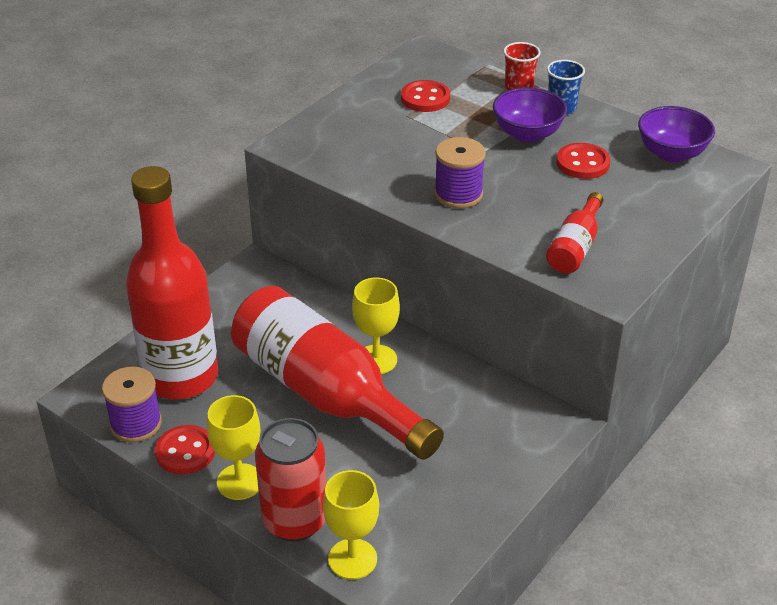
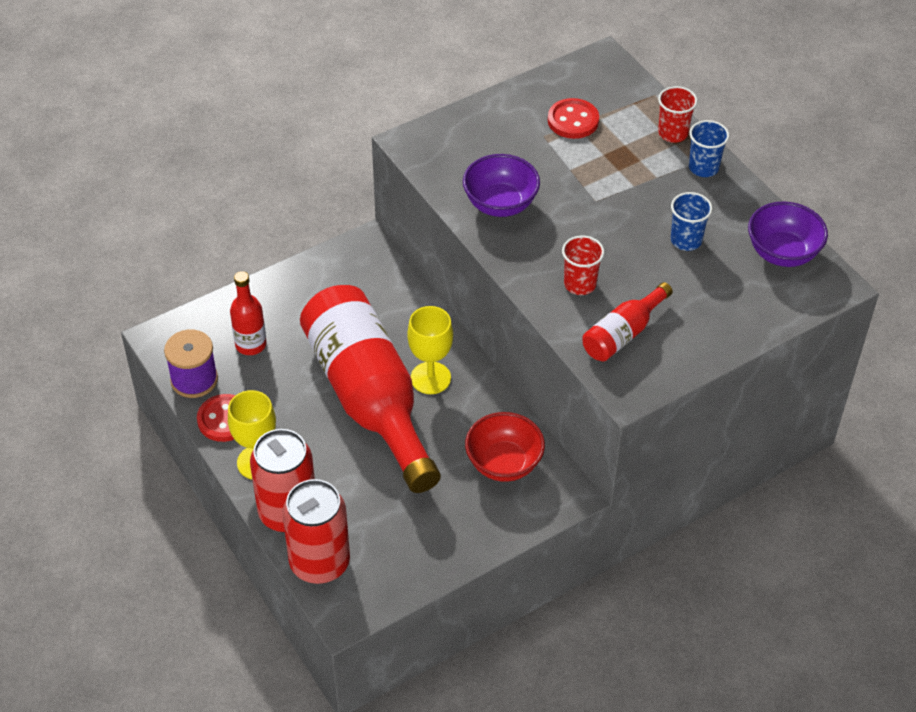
camera: 20 degrees right, 10 degrees up
(181, 377) = (251, 344): red bottle -> red bottle, size x0.45
(352, 559) = (320, 563): yellow goblet -> red can
(458, 194) = (545, 244): purple spool -> none
(487, 414) = (504, 463): none -> red bowl
(510, 218) = (580, 284): none -> red cup
(527, 134) = (651, 191): purple bowl -> purple bowl (500, 204)
(582, 163) = (686, 240): red button -> blue cup

